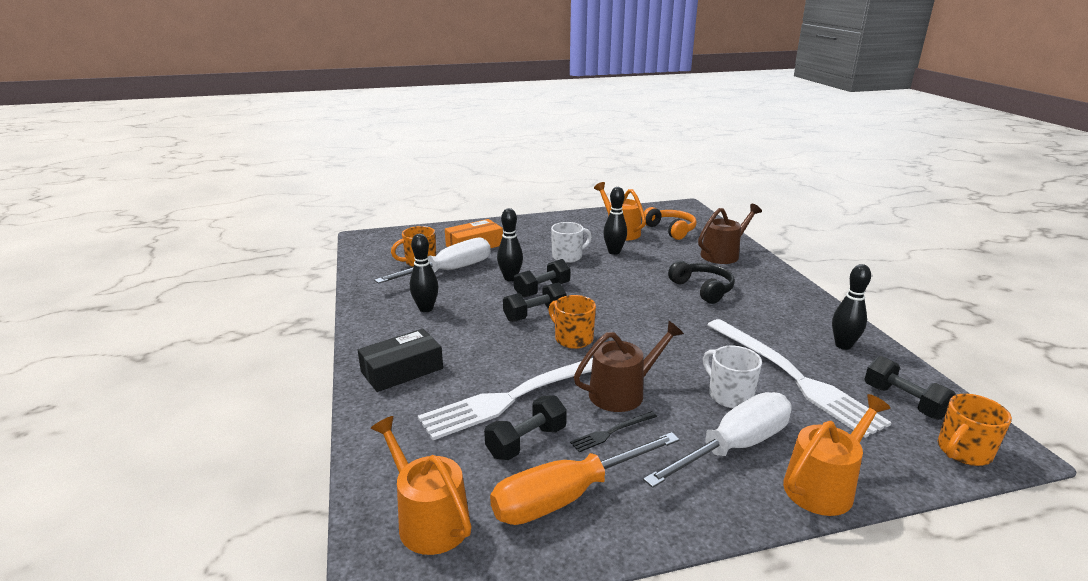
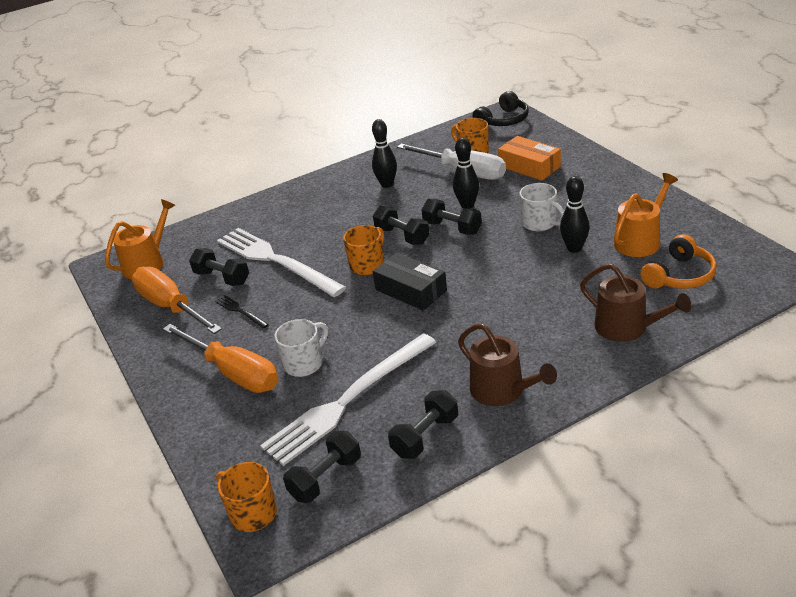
camera: 80 degrees right, 10 degrees up
(402, 370) = (293, 205): black box -> black box (411, 290)
(622, 392) = (293, 306): brown watering can -> brown watering can (502, 391)
(703, 289) = (512, 324): black headphones -> black headphones (503, 120)
(734, 446) = (234, 373): white screwdriver -> orange screwdriver
(823, 486) = (194, 422): orange watering can -> none
(843, 345) = (425, 436): black bowling pin -> black dumbbell

